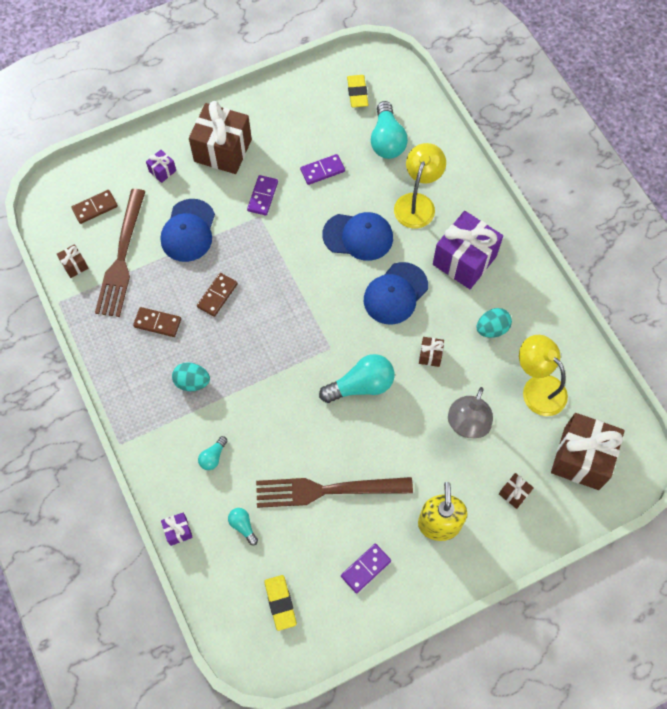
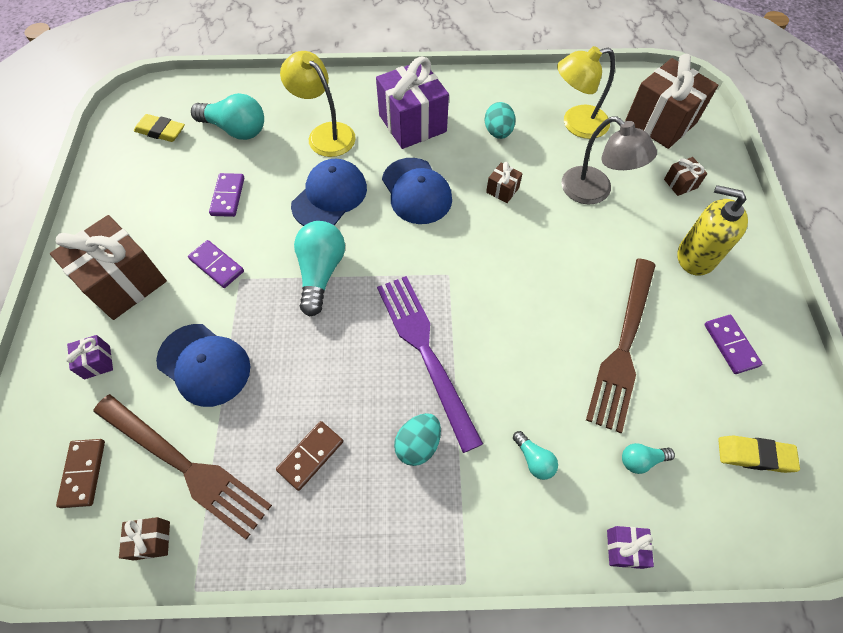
camera: 65 degrees left, 5 degrees down
(217, 295) = (315, 366): brown domino -> none
(260, 358) = (424, 350): none -> purple fork
(361, 385) = (508, 263): turquoise light bulb -> turquoise light bulb (321, 272)

